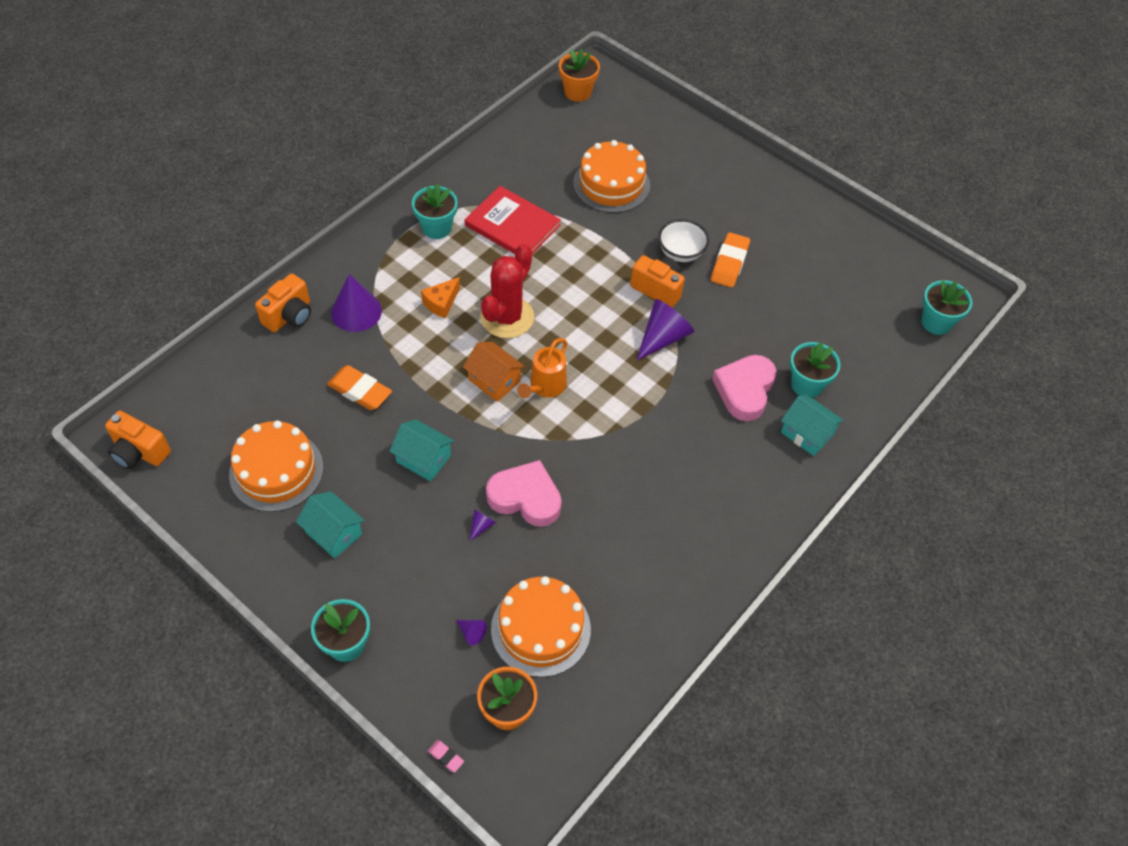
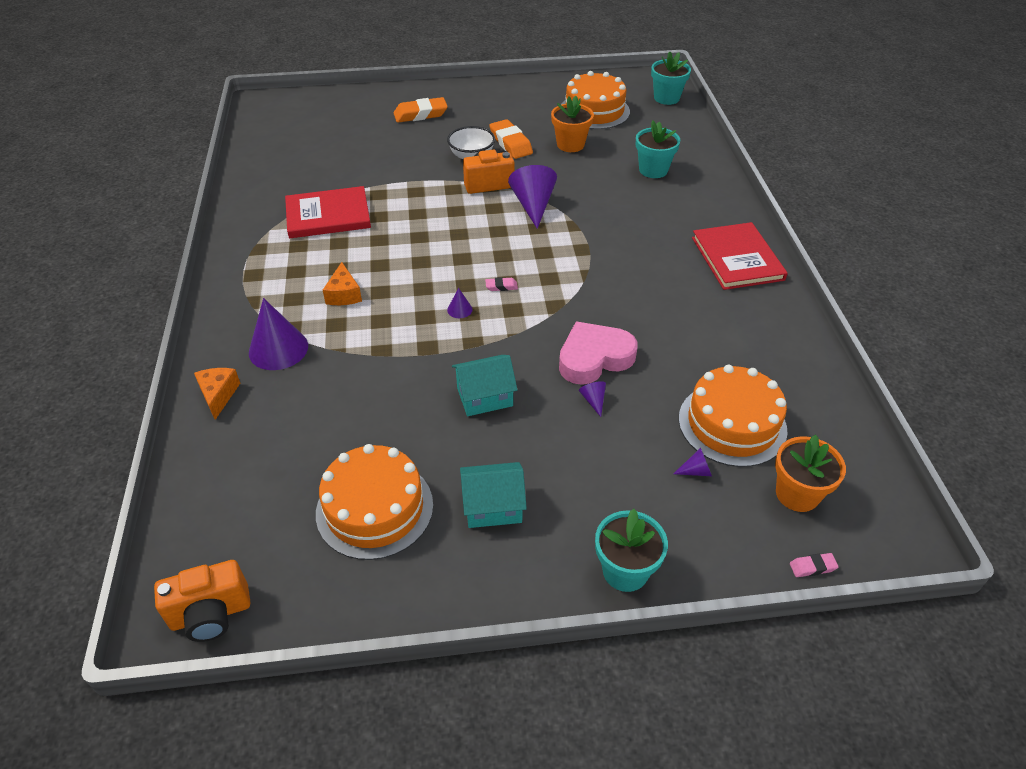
camera: 45 degrees left, 10 degrees down
(289, 316) = (218, 395): orange camera -> orange cheese
(360, 391) = (363, 396): orange eraser -> orange eraser (420, 114)
(436, 228) = (267, 254): turquoise flower pot -> none
(494, 380) = (459, 309): orange house -> purple cone
(507, 317) = (409, 268): red cactus -> none
(544, 387) = (501, 286): orange watering can -> pink eraser
(577, 92) = (261, 119): orange flower pot -> orange flower pot (570, 145)
(611, 184) = (366, 151): orange cake -> orange cake (594, 111)
(744, 390) = (625, 197): pink heart -> none
(746, 520) = (737, 258): none -> red book
(807, 433) = (693, 192): turquoise house -> none

